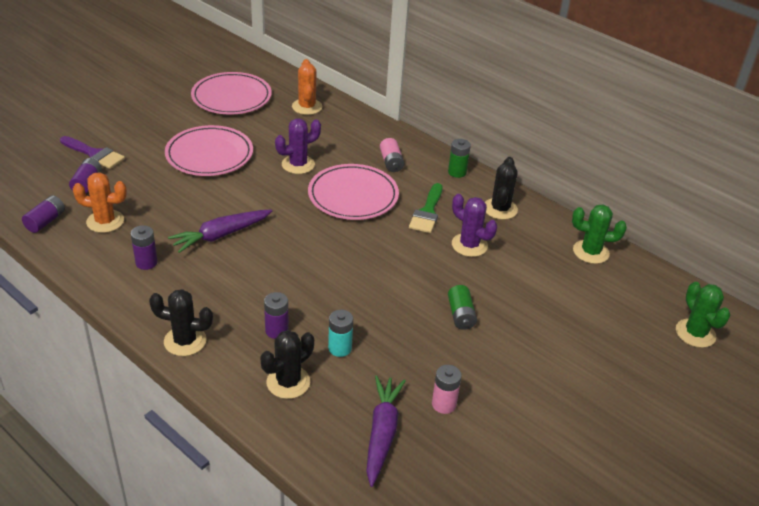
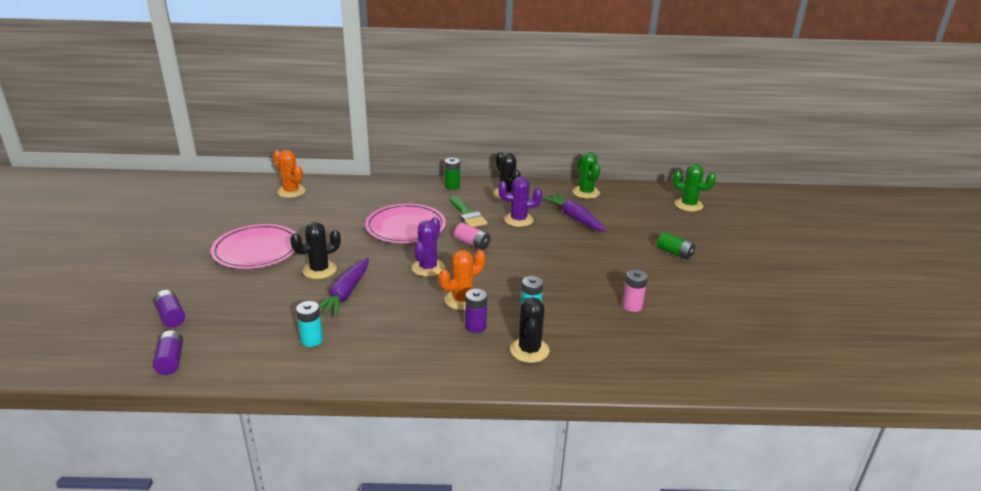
camera: 40 degrees left, 10 degrees down
(94, 154) = (146, 294): purple brush -> none
(105, 221) = (230, 332): orange cactus -> orange cactus (462, 300)
(146, 262) = (311, 340): purple battery -> turquoise battery
(185, 341) = (421, 370): black cactus -> black cactus (319, 270)
(231, 97) = (219, 208): pink plate -> none
(298, 164) = (338, 227): purple cactus -> purple cactus (428, 268)
(382, 433) = (625, 342): purple carrot -> purple carrot (574, 218)
(391, 162) = (402, 198): pink battery -> pink battery (472, 244)
(460, 315) = (569, 257): green battery -> green battery (674, 253)
(591, 252) = (586, 192): green cactus -> green cactus turned 75 degrees counterclockwise

